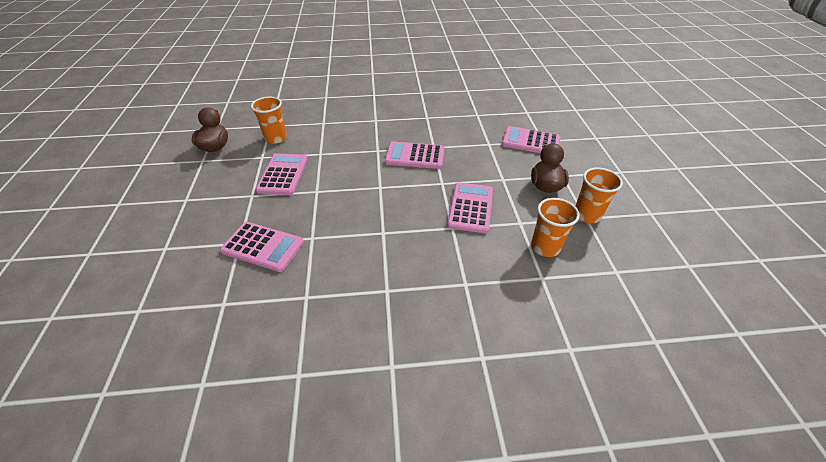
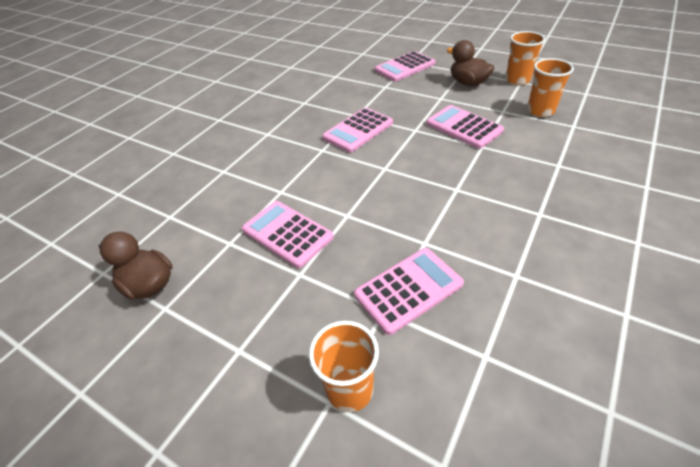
camera: 50 degrees left, 0 degrees up
(276, 138) = (204, 219): orange cup -> orange cup (350, 389)

